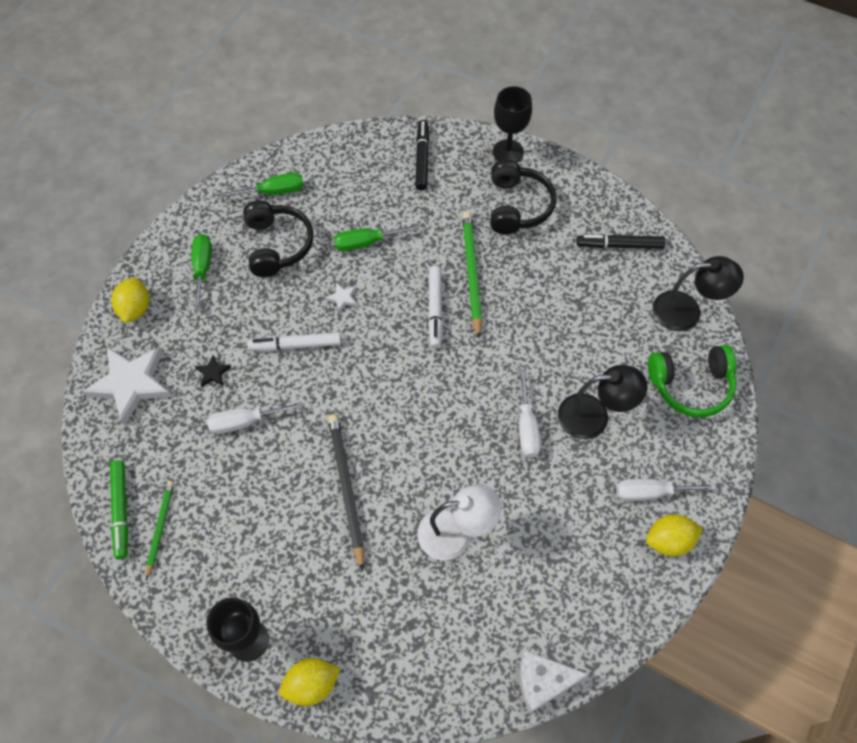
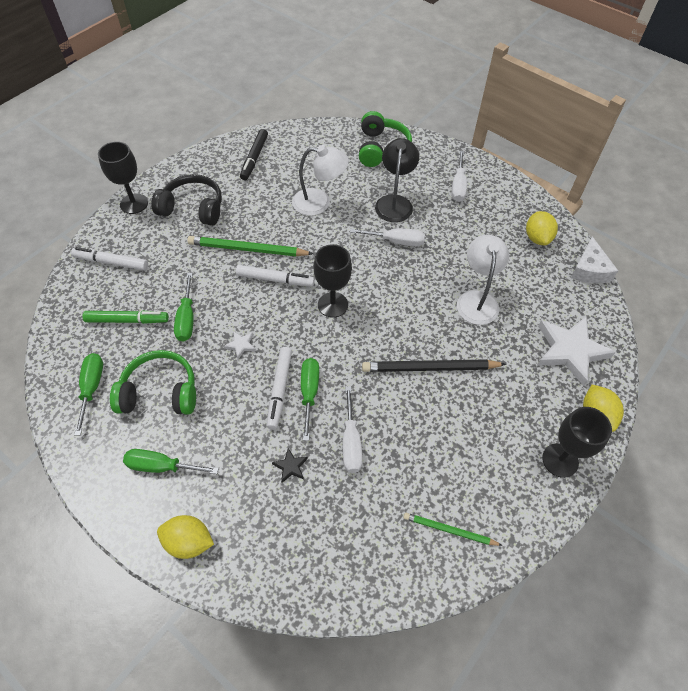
camera: 80 degrees left, 5 degrees down
(121, 511) = (427, 569): green marker -> green marker (127, 320)
(131, 384) = (283, 551): white star -> white star (570, 351)
(277, 245) = (160, 392): black headphones -> green headphones
(296, 373) = (309, 393): none -> green screwdriver
(413, 374) = (332, 305): none -> black goblet
(422, 159) = (111, 262): black marker -> white marker
(566, 330) = (319, 202): none -> white lamp
(669, 541) = (493, 185): yellow lemon -> yellow lemon (537, 238)
(687, 311) = (322, 137): black lamp -> none

